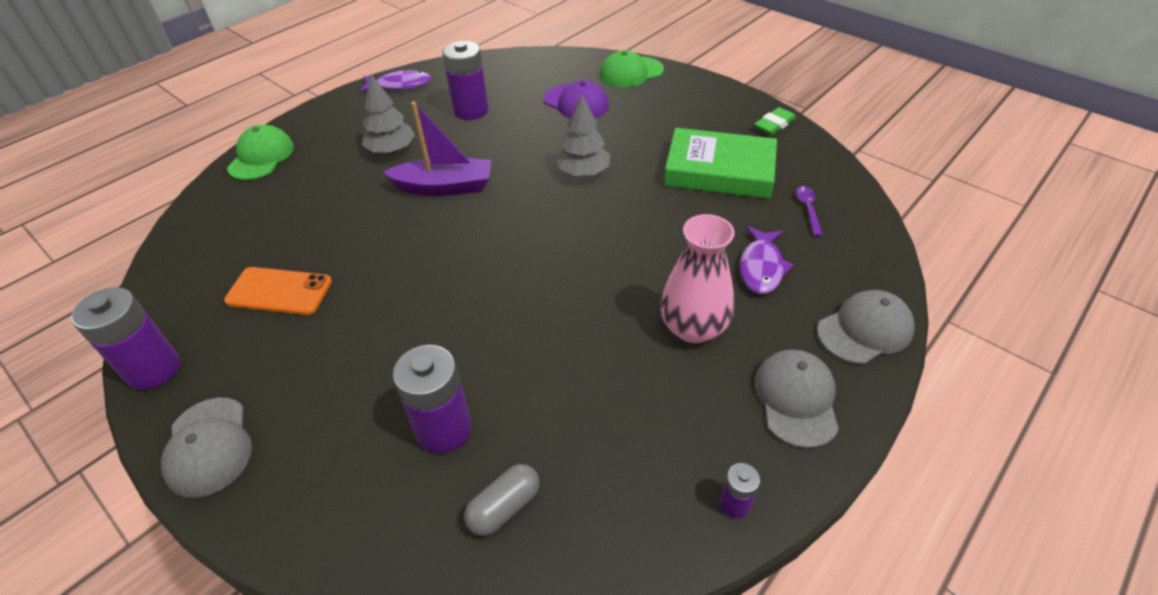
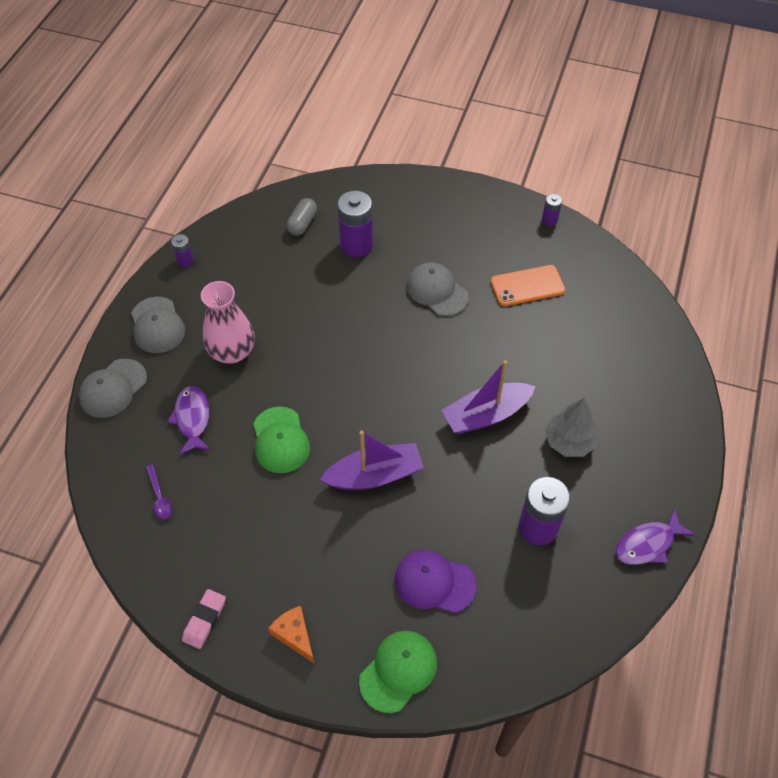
camera: 155 degrees right, 10 degrees up
(153, 369) = (549, 220): purple battery -> purple battery, size x0.50
(208, 447) = (474, 199): grey cap -> grey cap (437, 291)
(261, 157) = (676, 393): green cap -> green cap (280, 440)
(583, 172) = (374, 475): grey tree -> purple boat
(701, 102) = (294, 635): none -> orange cheese
(719, 170) = (248, 522): green book -> none
(774, 124) = (204, 620): green eraser -> pink eraser

